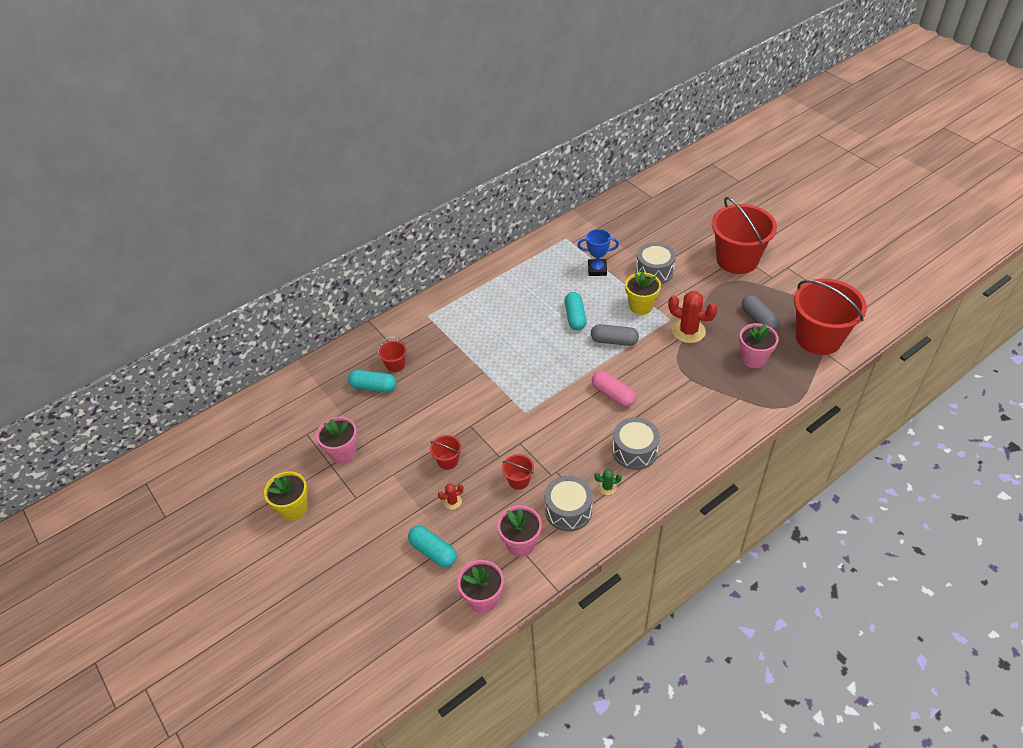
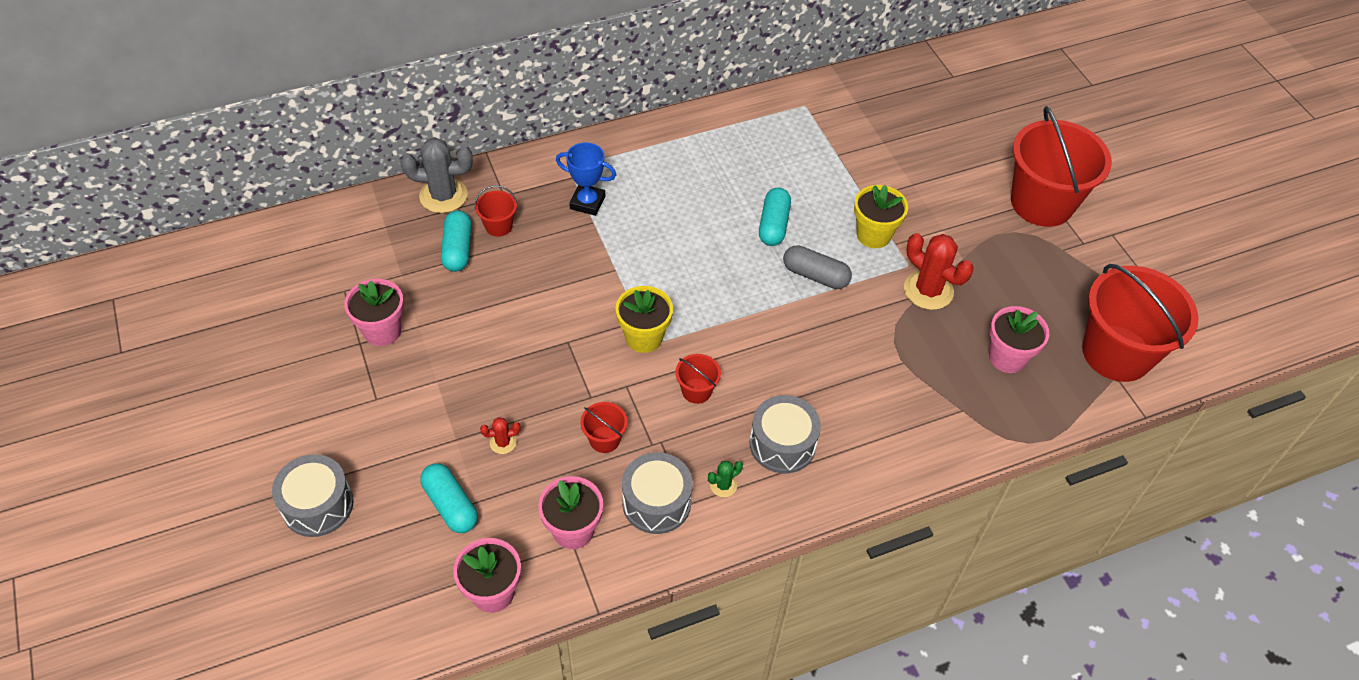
camera: 10 degrees right, 5 degrees up
(294, 508) = (289, 390): yellow flower pot -> yellow flower pot (644, 337)
(350, 355) = (443, 196): none -> grey cactus
(373, 387) = (457, 249): turquoise capsule -> turquoise capsule turned 60 degrees clockwise
(448, 461) = (518, 383): red bucket -> red bucket (696, 391)
(597, 269) = (832, 164): blue trophy -> blue trophy (587, 202)
(607, 487) = (723, 485): green cactus -> green cactus turned 45 degrees counterclockwise
(613, 394) = (783, 353): pink capsule -> none
(654, 271) = (913, 188): grey drum -> grey drum (318, 505)
(758, 319) = (1038, 300): grey capsule -> none

